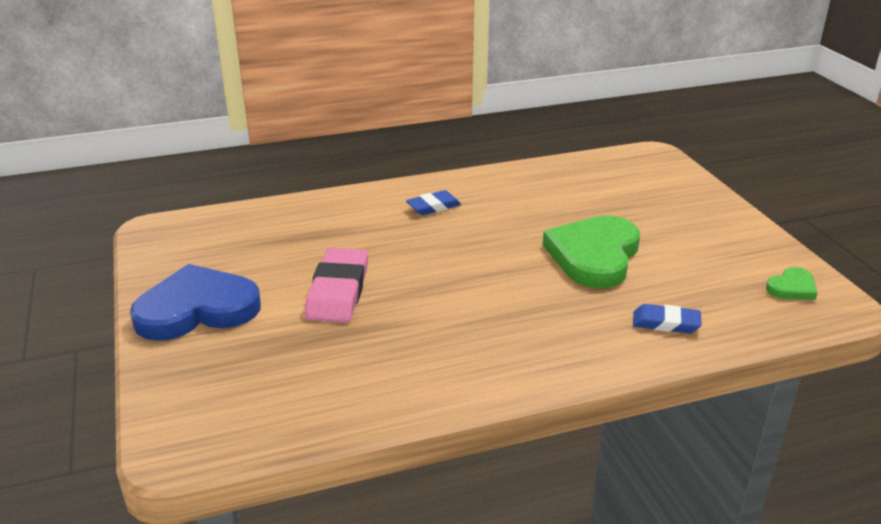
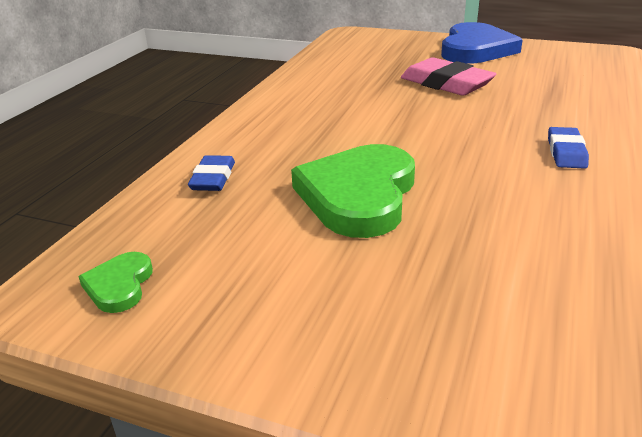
camera: 130 degrees right, 0 degrees up
(594, 255) = (358, 195): green heart -> green heart turned 135 degrees counterclockwise
(666, 323) = (213, 178): blue eraser -> blue eraser turned 45 degrees counterclockwise

